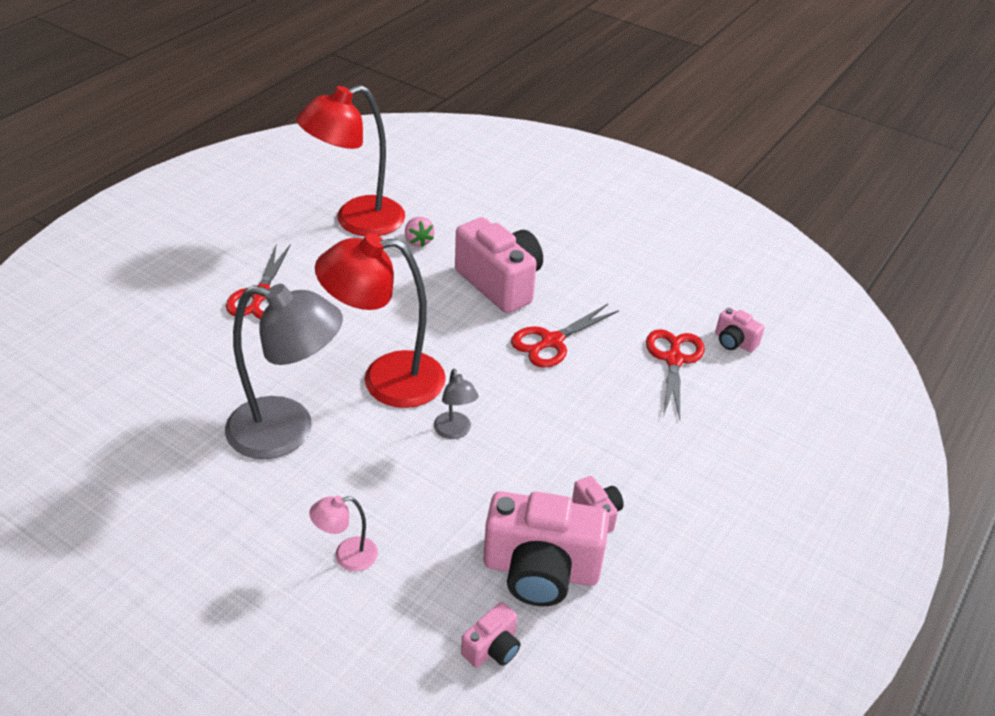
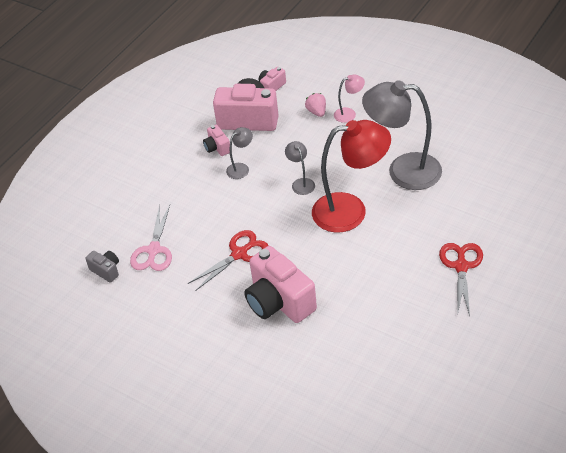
camera: 175 degrees left, 5 degrees up
(357, 221) = (410, 355): red lamp -> none
(418, 241) = (352, 338): pink strawberry -> pink strawberry (317, 112)
(552, 469) = (241, 168): none -> grey lamp
(674, 359) = (153, 250): red scissors -> pink scissors
(734, 342) = (106, 270): pink camera -> grey camera

